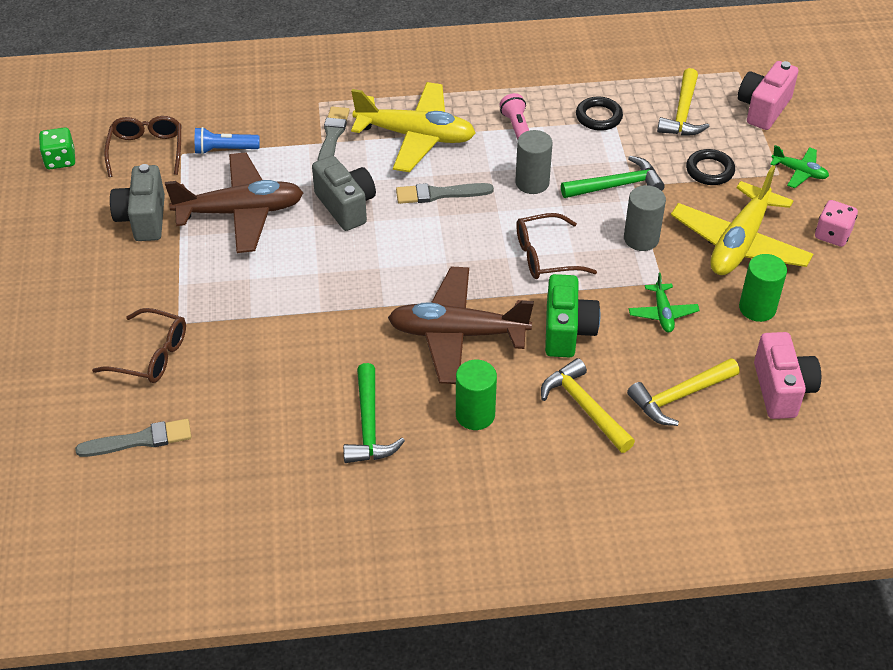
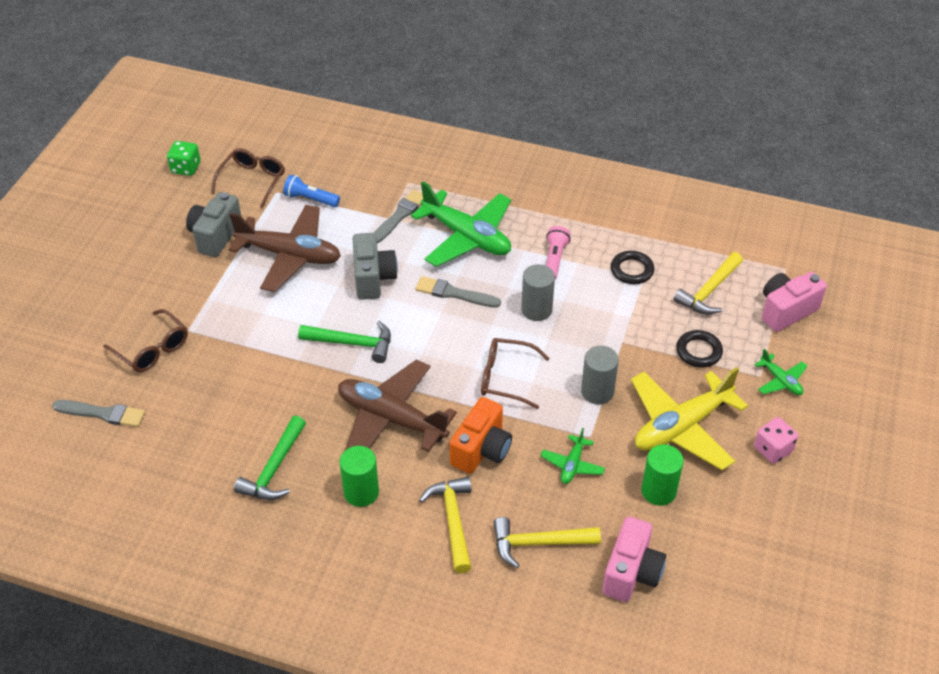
camera: 25 degrees right, 0 degrees up
(416, 136) = (467, 237): yellow plane -> green plane
(567, 331) = (481, 450): green camera -> orange camera
(617, 185) = (607, 337): green hammer -> green hammer (353, 343)

